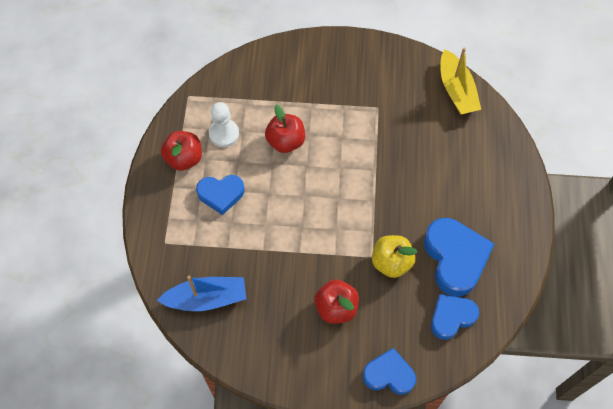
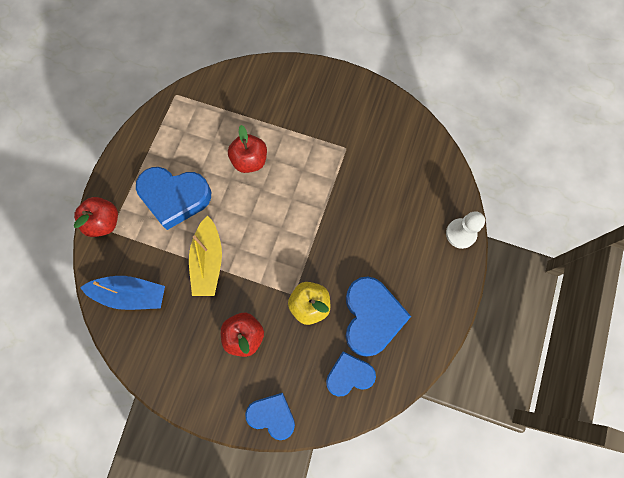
camera: 15 degrees right, 10 degrees up
(184, 159) = (153, 154): red apple -> red apple (104, 222)
(221, 194) = (175, 197): blue heart -> blue heart, size x1.60
(224, 134) = (196, 139): white pawn -> white pawn (460, 234)
(456, 90) = (426, 149): yellow boat -> yellow boat (208, 261)

